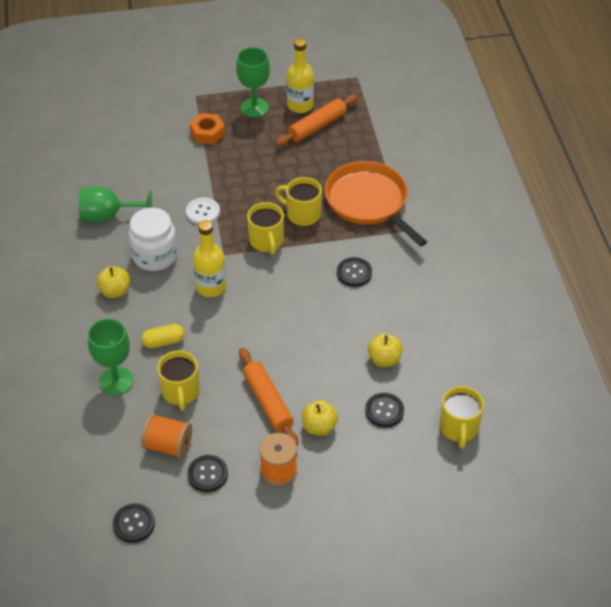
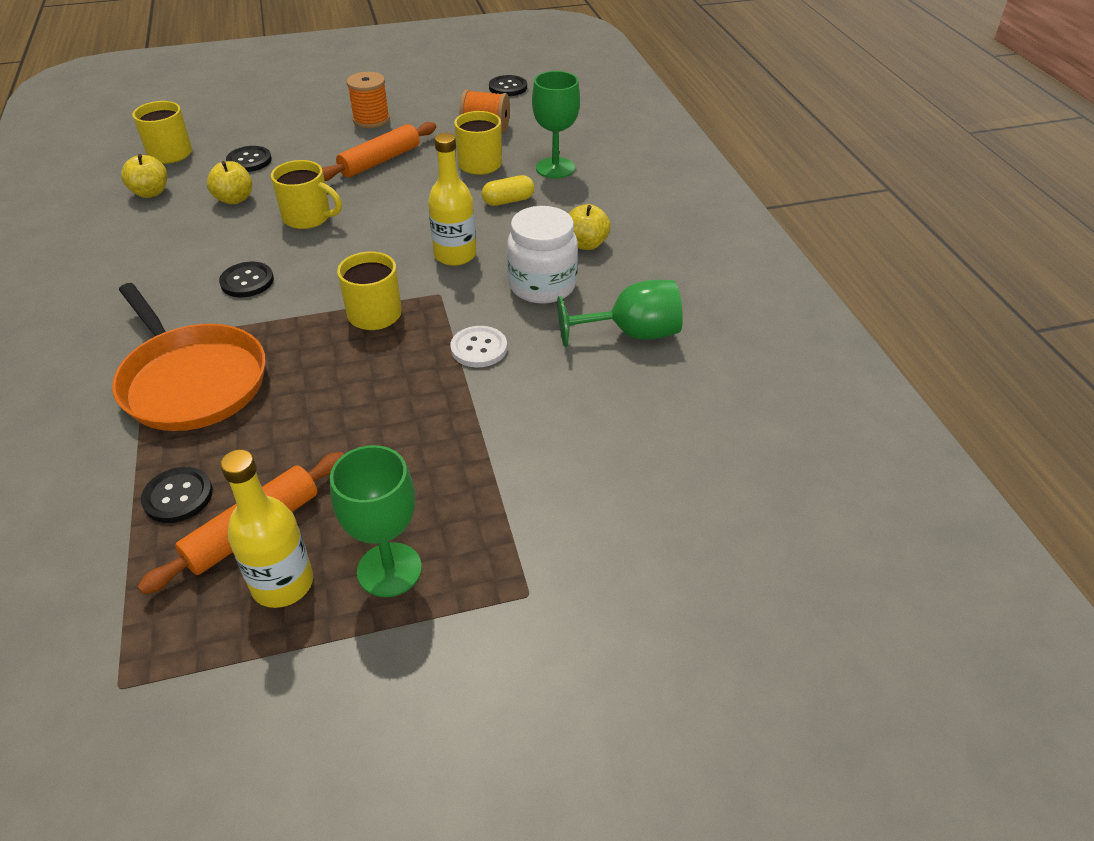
camera: 175 degrees right, 5 degrees down
(207, 133) = (489, 497): orange nut -> none
(207, 474) = (442, 115): black button -> black button (178, 496)
(267, 402) = (380, 161): orange rolling pin -> orange rolling pin turned 75 degrees clockwise
(302, 214) = (312, 355): yellow mug -> yellow mug (308, 218)
(319, 427) = (325, 147): yellow apple -> yellow apple (151, 193)

